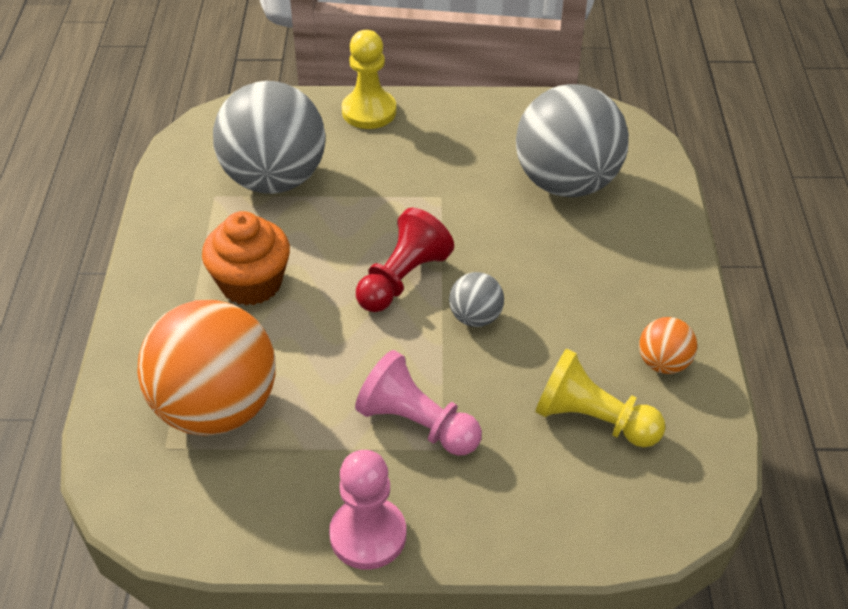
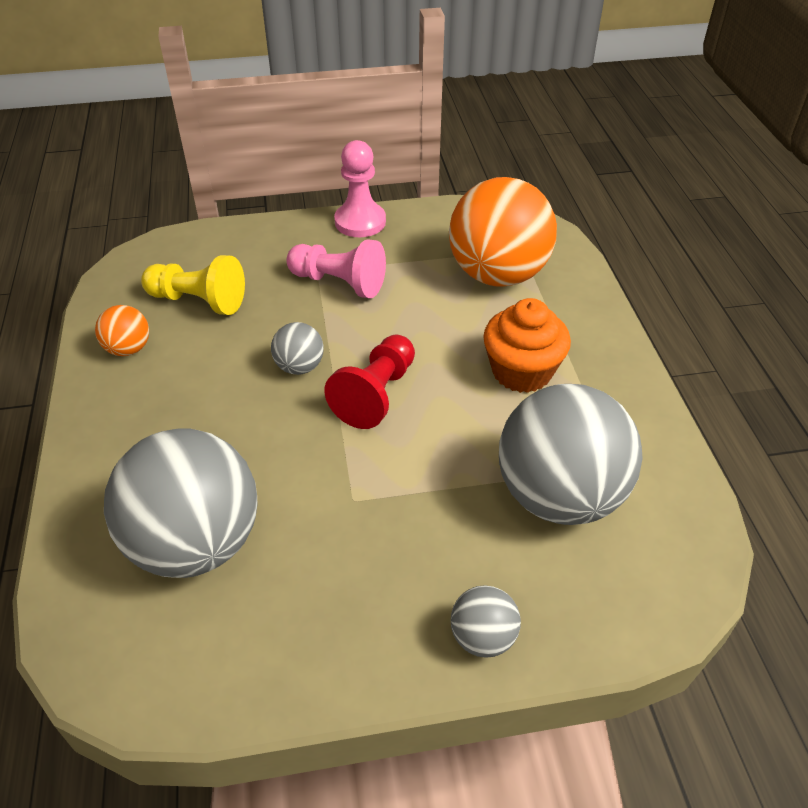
camera: 170 degrees right, 0 degrees up
(369, 111) = (482, 637): yellow pawn -> grey ball

